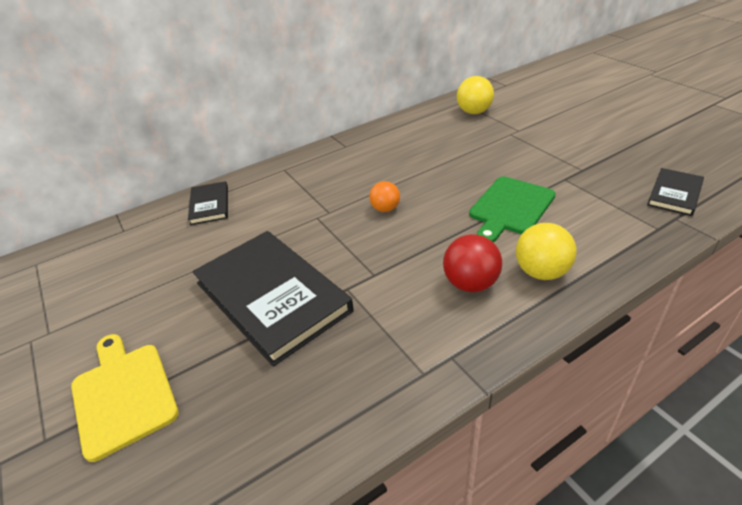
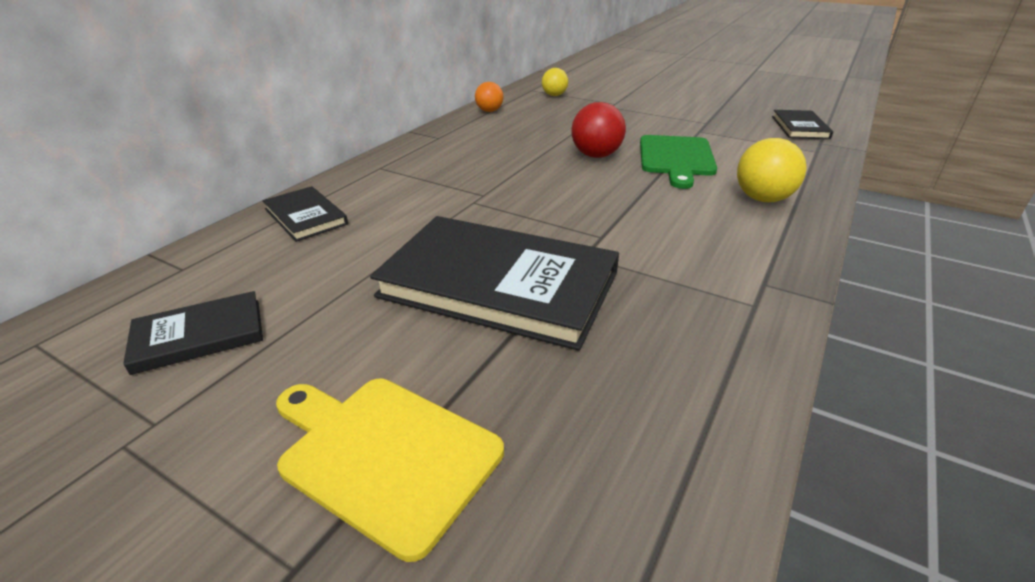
camera: 30 degrees left, 5 degrees down
(100, 282) = (199, 335): none -> black book
(385, 209) = (548, 180): orange ball -> orange ball (489, 111)
(470, 283) = (710, 221): red ball -> red ball (596, 155)
(474, 112) = (554, 95): yellow ball -> yellow ball, size x0.65

